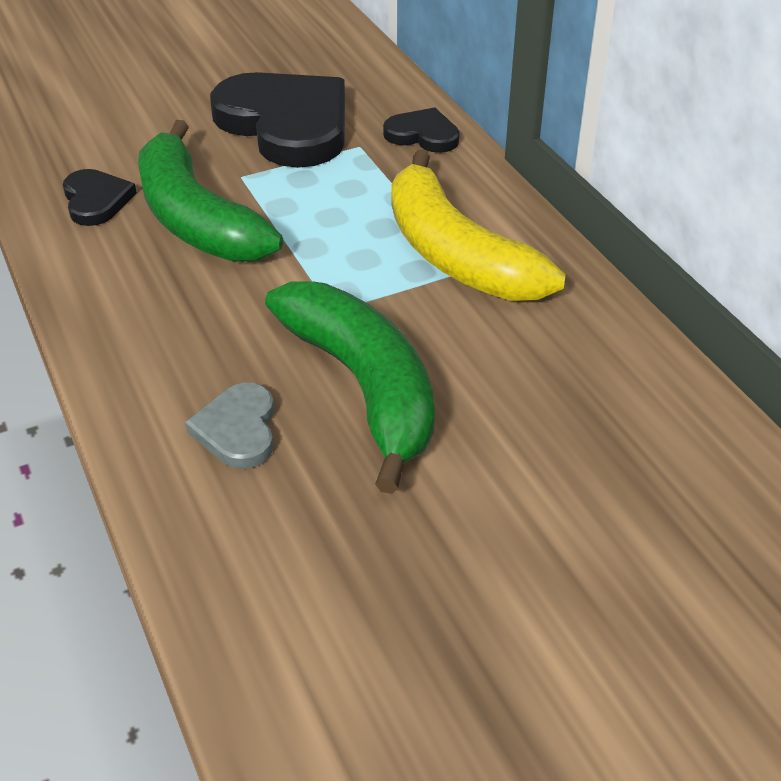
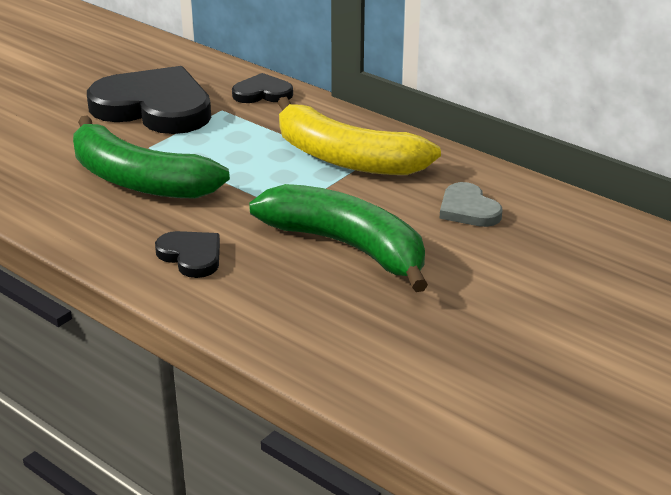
camera: 25 degrees left, 10 degrees down
(96, 200) = (47, 187): black heart -> black heart (191, 256)
(237, 429) = (282, 292): grey heart -> grey heart (468, 209)

